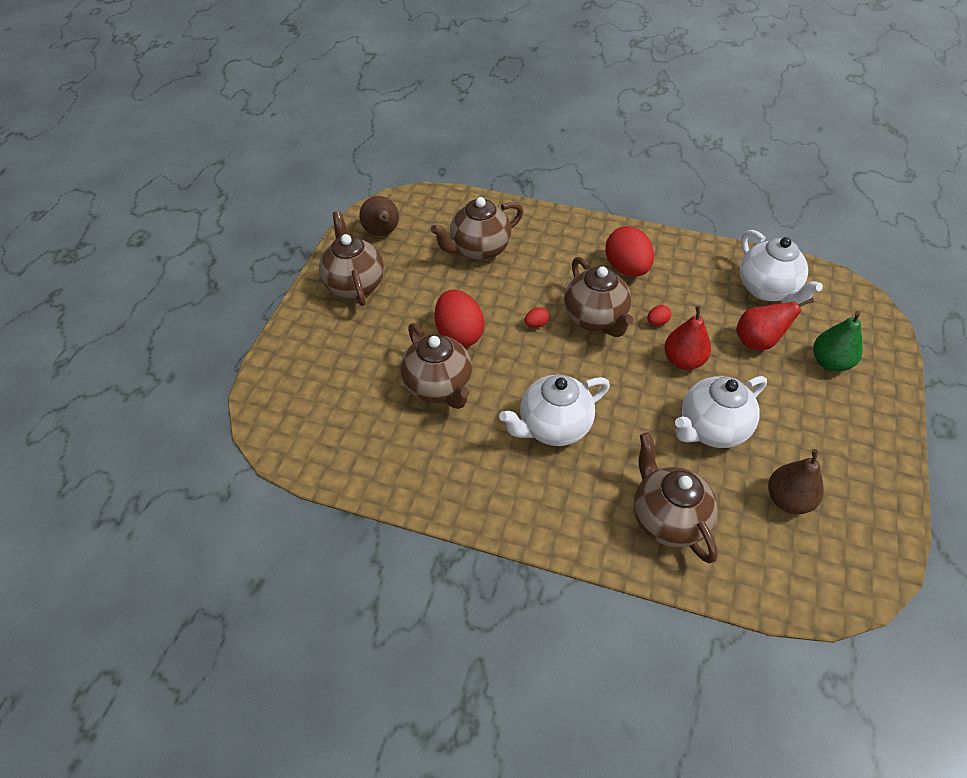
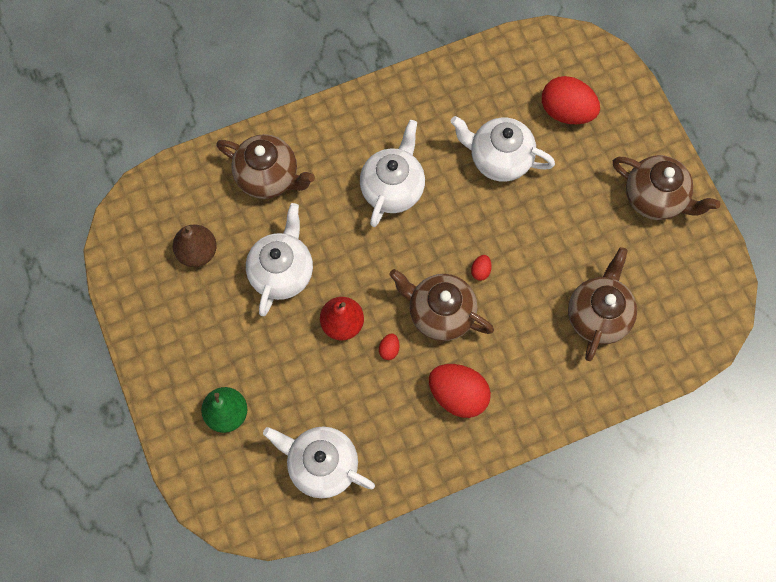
camera: 140 degrees right, 20 degrees up
(382, 233) = (694, 268): brown pear -> none
(438, 387) = (499, 159): brown teapot -> white teapot
(459, 334) = (529, 215): red egg -> red egg (566, 111)
(758, 341) = (296, 391): red pear -> none

